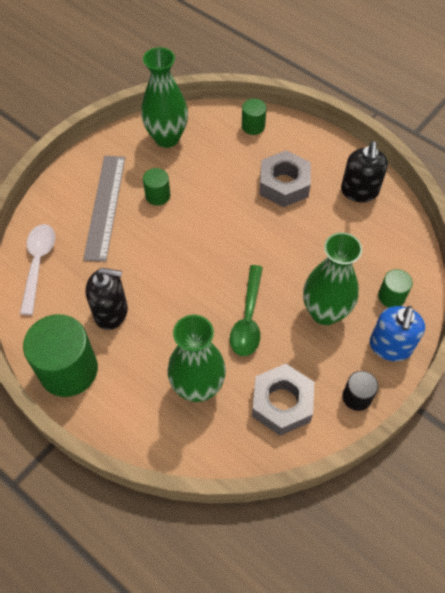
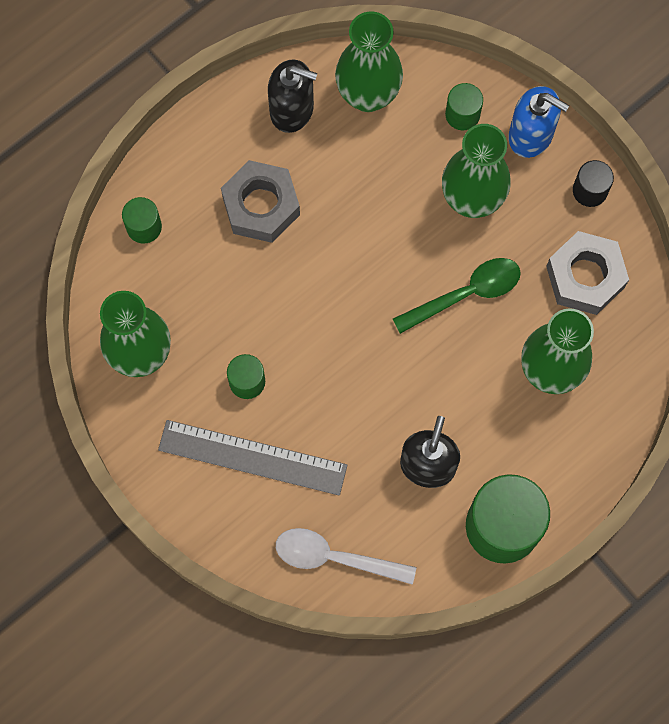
camera: 80 degrees left, 15 degrees up
(248, 318) = (465, 294): green spoon -> green spoon turned 45 degrees counterclockwise
(386, 234) = (368, 95): none -> green vase

